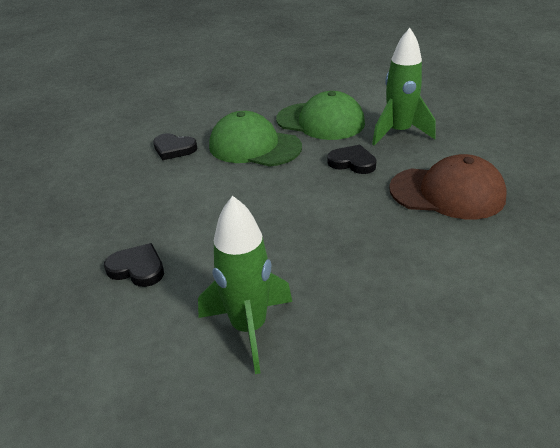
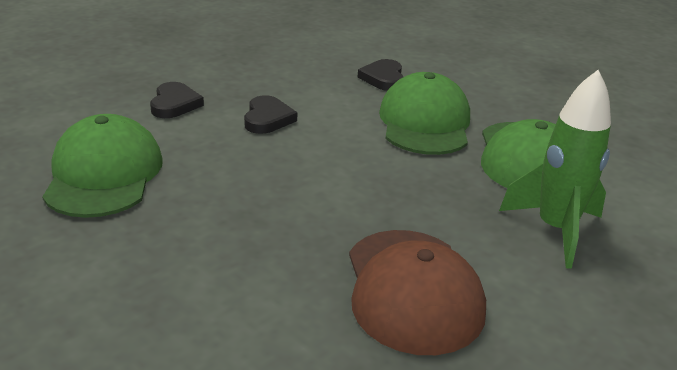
camera: 65 degrees right, 5 degrees down
(249, 328) = (104, 174): green rocket -> green cap
(352, 162) = (438, 198): black heart -> black heart (267, 119)

